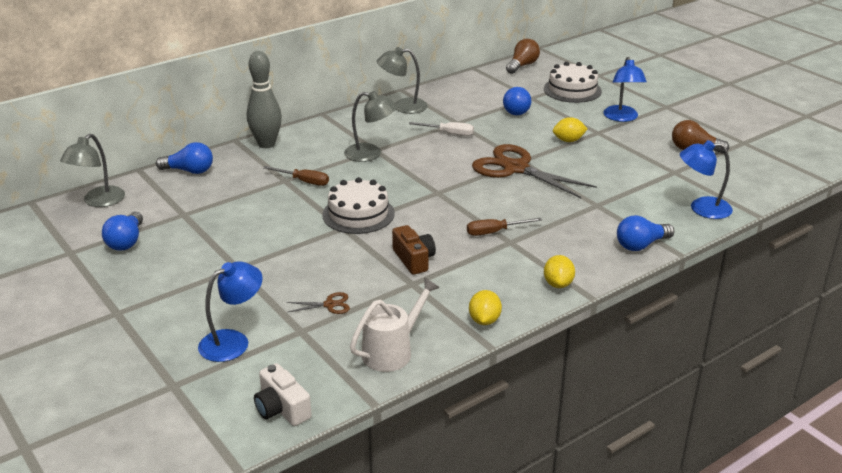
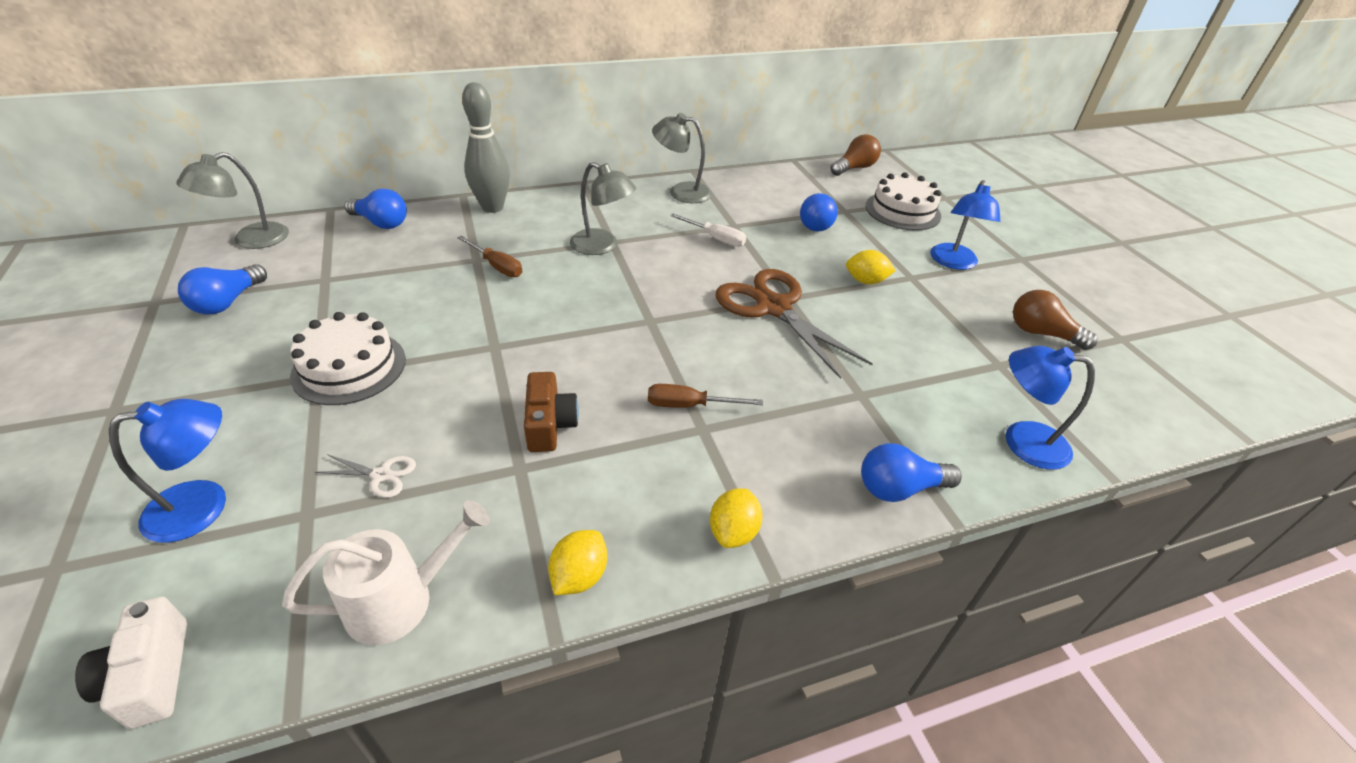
camera: 15 degrees right, 10 degrees up
(330, 305) = (381, 475): brown scissors -> white scissors
(358, 214) = (528, 330): white cake -> white cake (349, 367)

